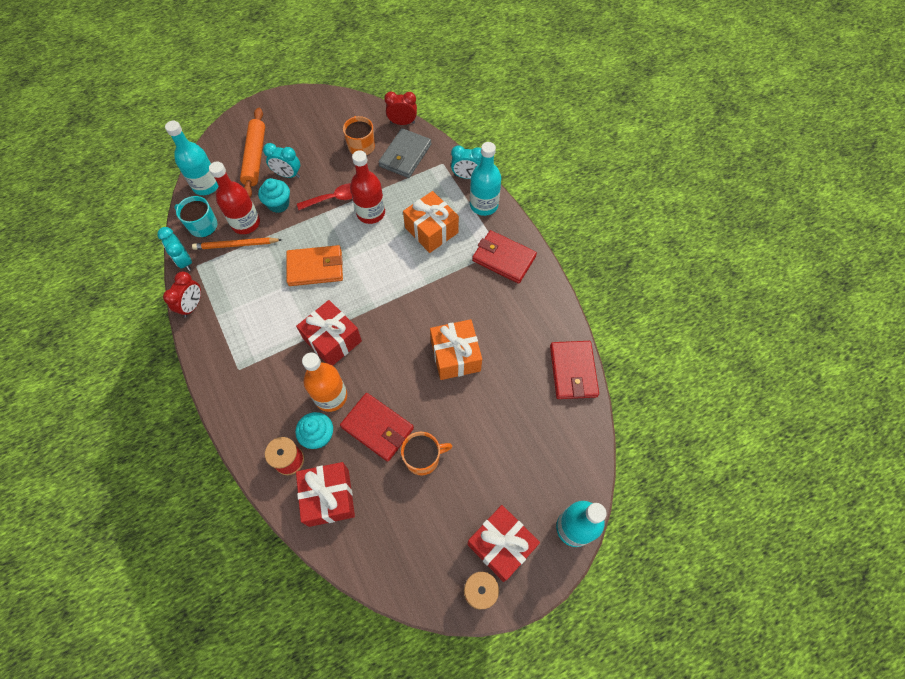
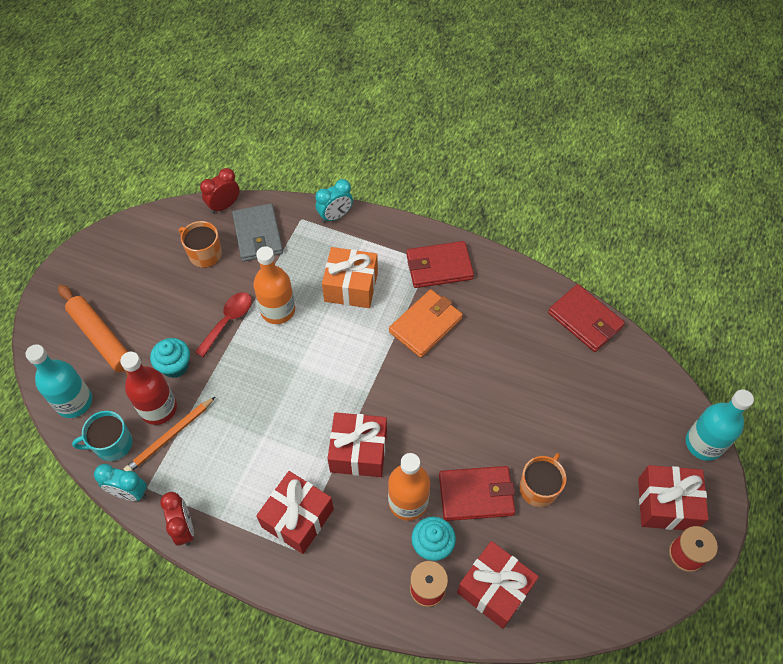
camera: 40 degrees left, 5 degrees down
(258, 351) = (297, 518): none -> red gift
(287, 175) = (155, 331): turquoise clock -> none
(315, 267) = (275, 399): orange wallet -> orange wallet (425, 325)
(371, 213) = (278, 310): red bottle -> orange bottle
(455, 356) = (480, 380): orange gift -> none
(484, 205) = (376, 232): turquoise bottle -> none

